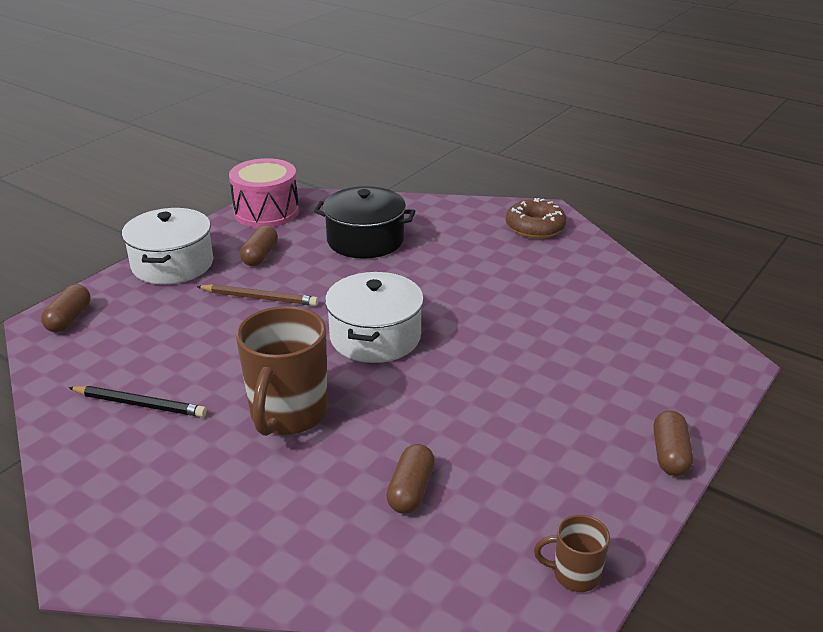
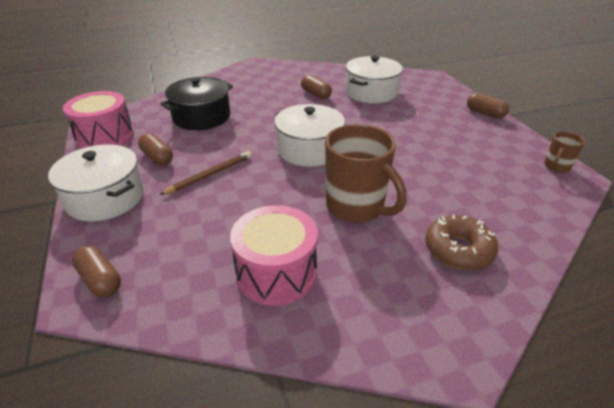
camera: 55 degrees left, 5 degrees up
(139, 404) = (276, 273): black pencil -> pink drum
(411, 490) = (464, 189): brown capsule -> brown capsule (316, 94)
(535, 227) = (267, 71): brown donut -> brown donut (458, 250)
(589, 327) = (371, 92): none -> white pot

